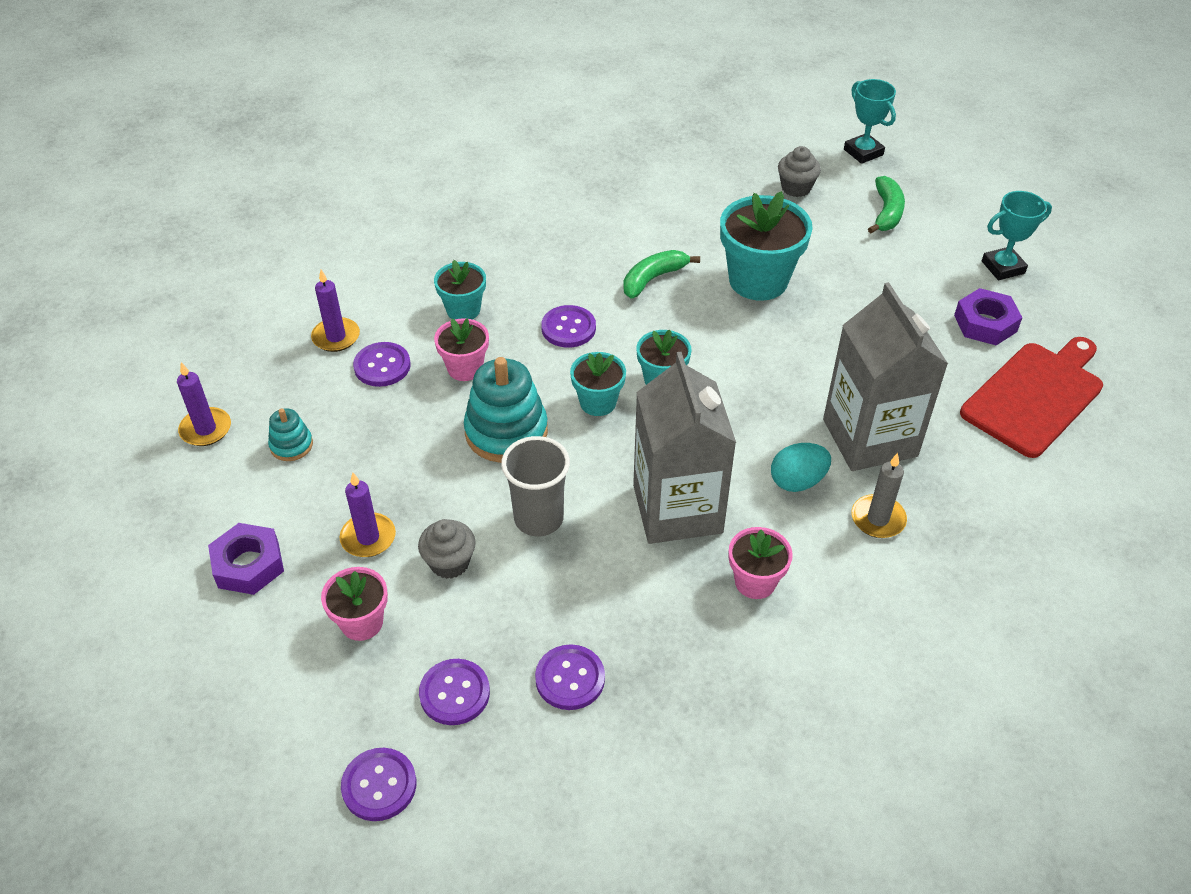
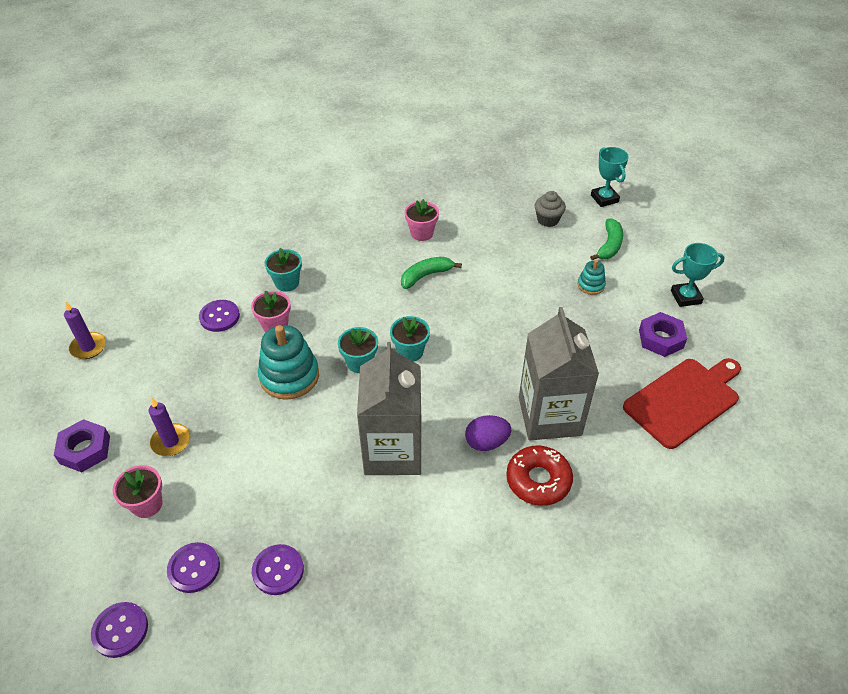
camera: 10 degrees right, 0 degrees up
(291, 445) = (141, 366): turquoise stacking toy -> turquoise stacking toy (591, 285)
(336, 337) = (195, 292): purple candle -> none
(449, 563) = (220, 468): grey cupcake -> none
(538, 518) = (292, 444): grey cup -> none
(568, 328) = (355, 305): purple button -> none
(755, 582) = (433, 516): pink flower pot -> pink flower pot (421, 233)
(758, 280) = (501, 286): turquoise flower pot -> none
(797, 481) = (486, 442): turquoise egg -> purple egg
(878, 519) = (538, 480): grey candle -> red donut

